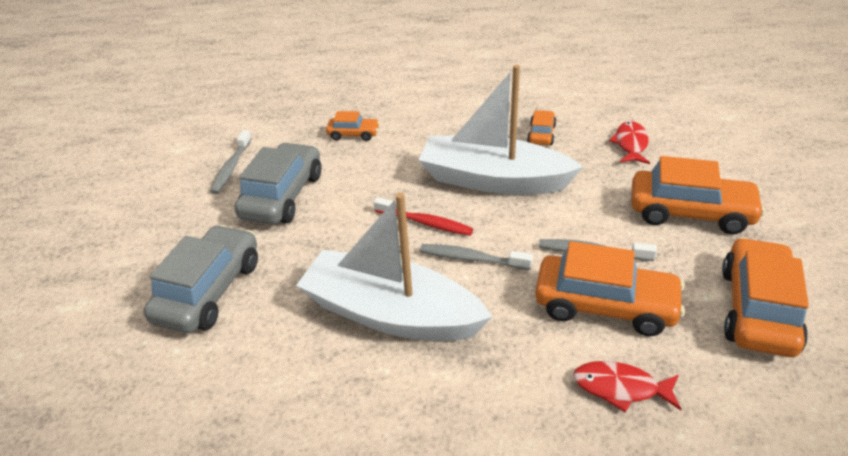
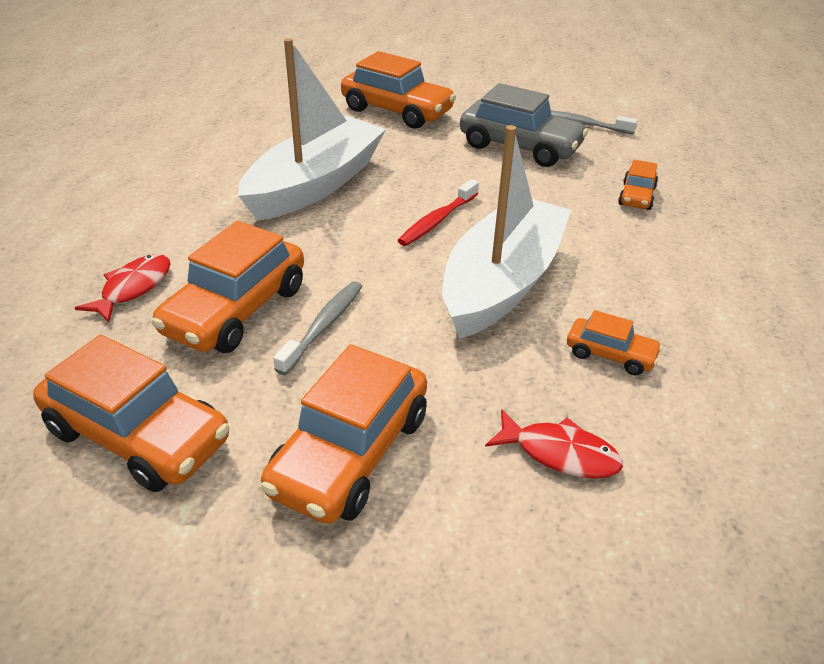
camera: 100 degrees right, 0 degrees up
(209, 291) = (397, 111): grey car -> orange car
(471, 258) = (362, 239): grey toothbrush -> none

